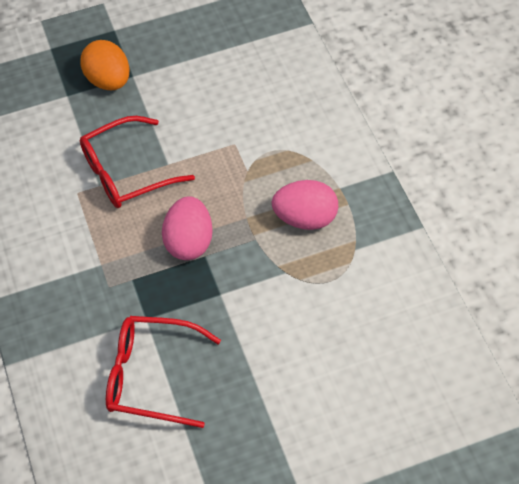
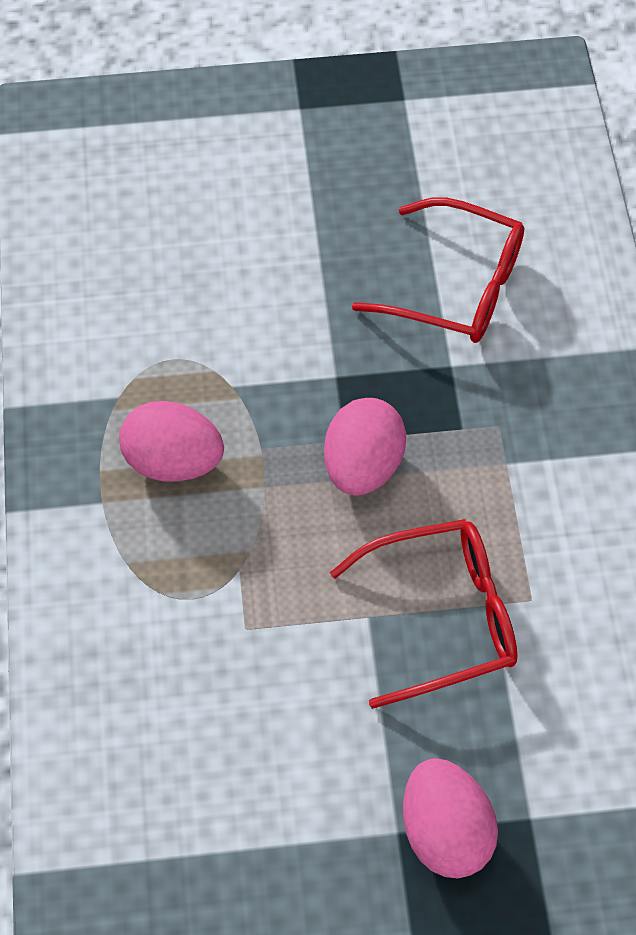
camera: 170 degrees left, 5 degrees up
(109, 81) = (445, 831): orange egg -> pink egg

